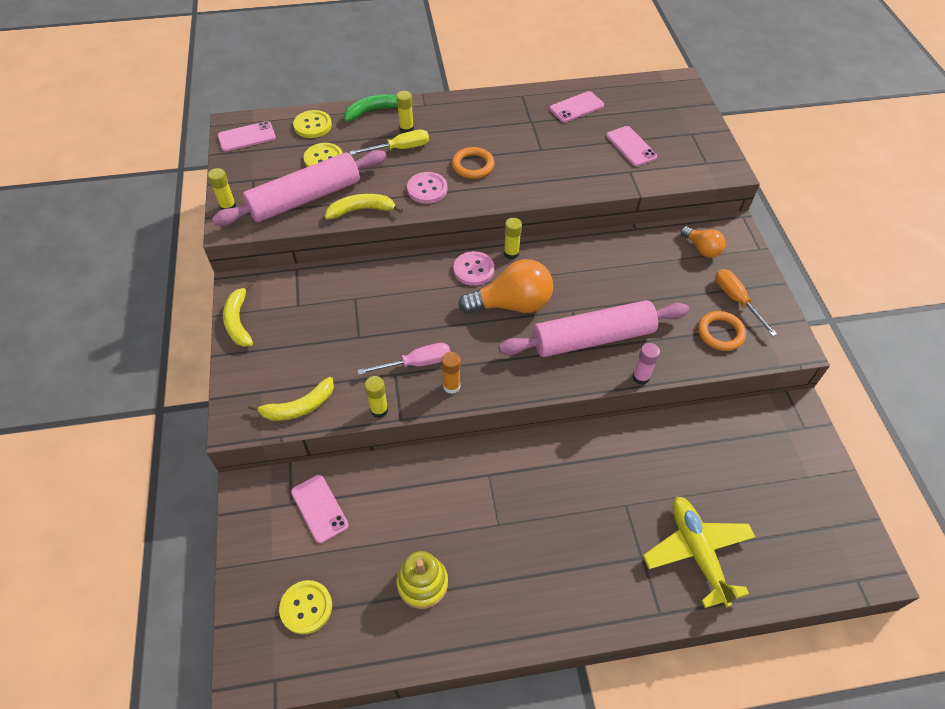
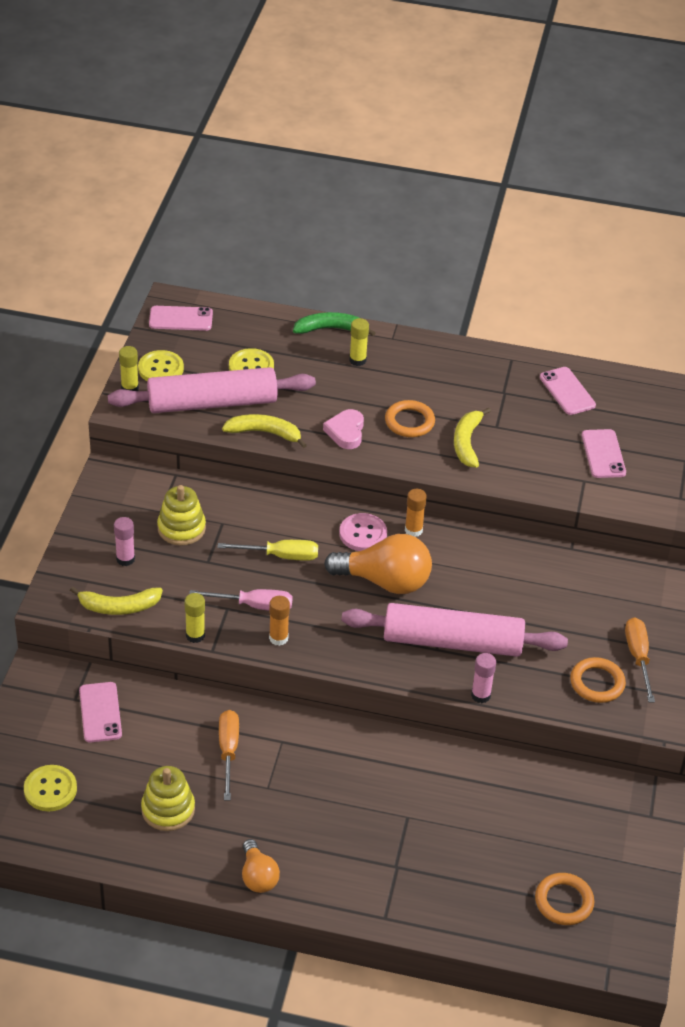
camera: 20 degrees right, 10 degrees down
(238, 321) = (94, 508): yellow banana -> yellow banana (467, 443)
(286, 359) = (125, 559): none -> pink glue stick
(313, 125) = (257, 326): yellow button -> yellow button (161, 369)
(322, 314) = (181, 528): none -> yellow stacking toy
(400, 148) = (339, 380): yellow screwdriver -> yellow screwdriver (281, 556)
(427, 189) = (346, 432): pink button -> pink heart
(448, 502) = (228, 751): none -> orange screwdriver
(511, 253) = (413, 530): yellow glue stick -> orange glue stick
(576, 107) = (567, 391): pink phone -> pink phone turned 75 degrees clockwise
(697, 552) = (456, 882): yellow plane -> none
(701, 249) = (634, 593): orange light bulb -> orange light bulb (258, 876)
(788, 534) = (564, 901): none -> orange ring

